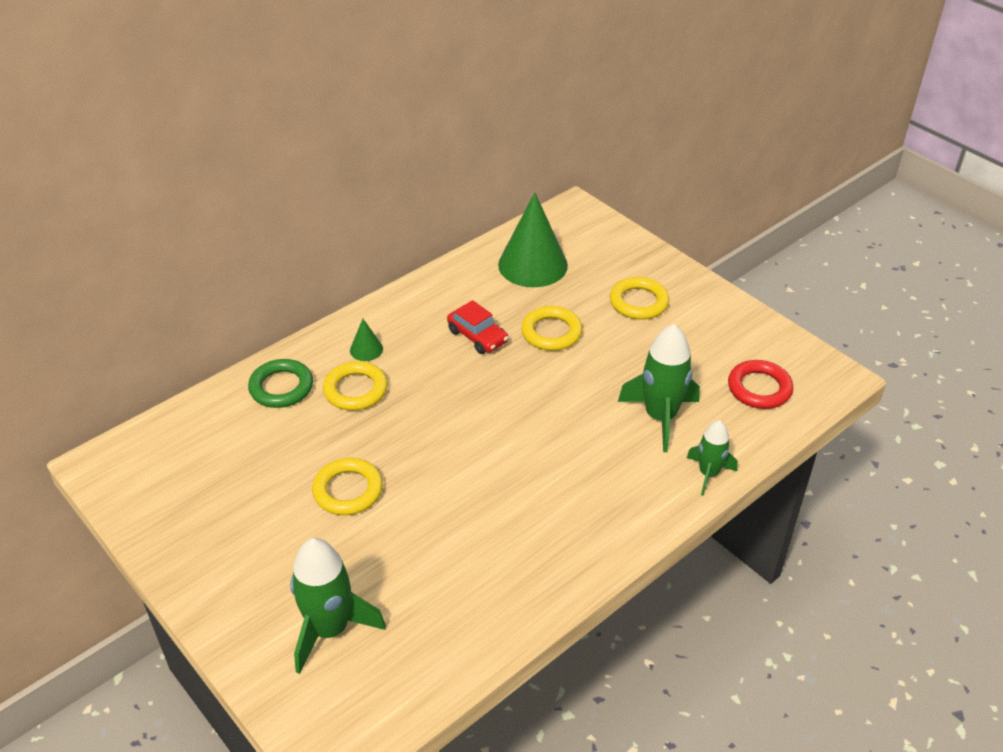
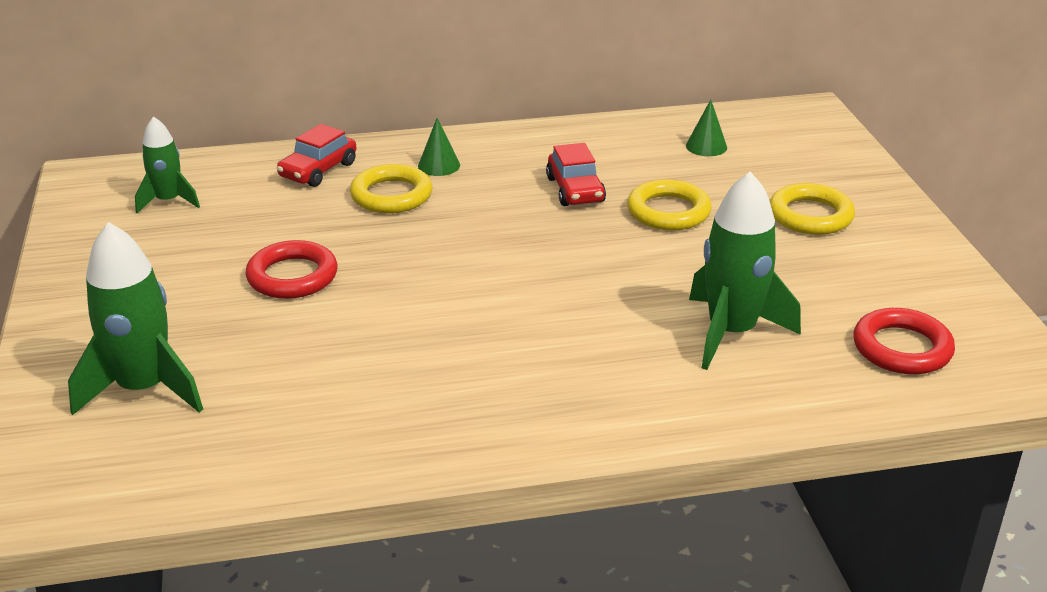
camera: 30 degrees right, 10 degrees down
(281, 387) = (318, 170): green ring -> red car
(348, 490) = (292, 276): yellow ring -> red ring
(532, 265) = (706, 146): green cone -> green cone, size x0.44
(708, 474) = (743, 411): green rocket -> green rocket (168, 201)

